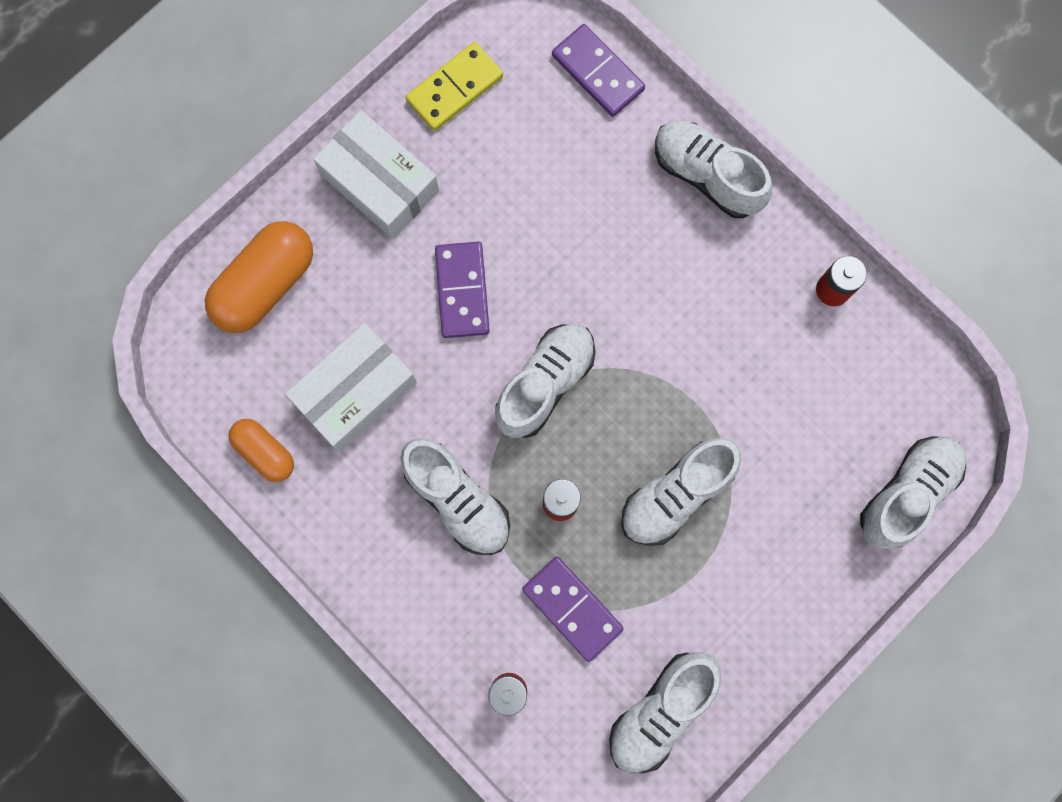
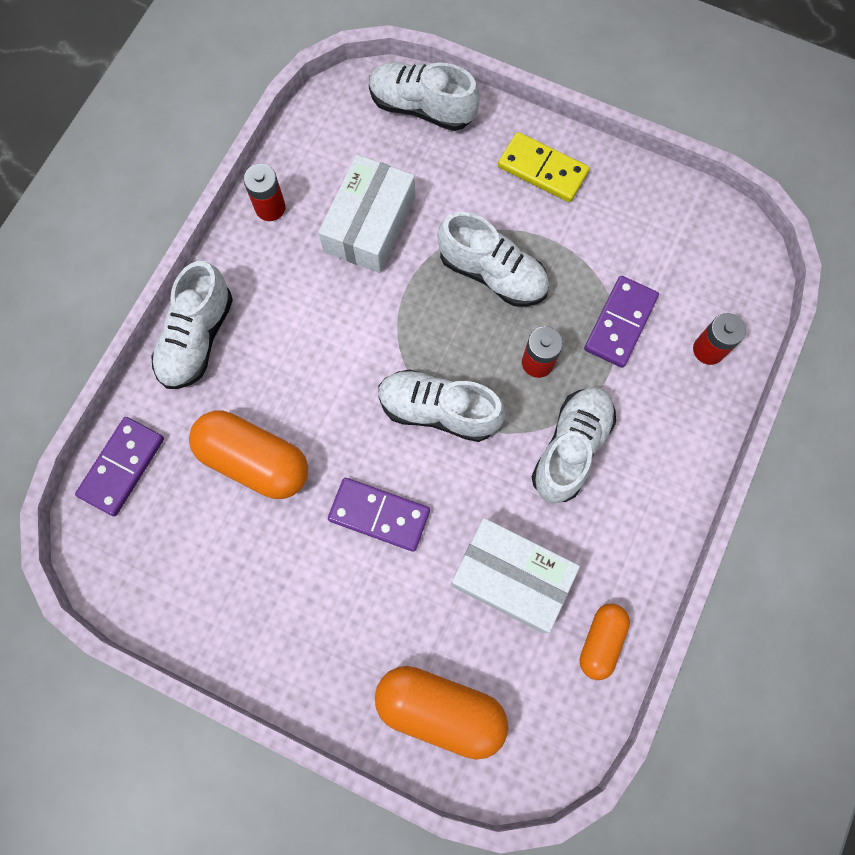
camera: 110 degrees left, 5 degrees down
(380, 183) = (298, 635): white box -> white box (369, 224)
(455, 89) = (177, 598): yellow domino -> yellow domino (542, 169)
(462, 291) = (379, 515): purple domino -> purple domino turned 45 degrees clockwise
(559, 193) = (254, 460): none -> orange capsule
(661, 711) = (668, 230): white shoe -> none

